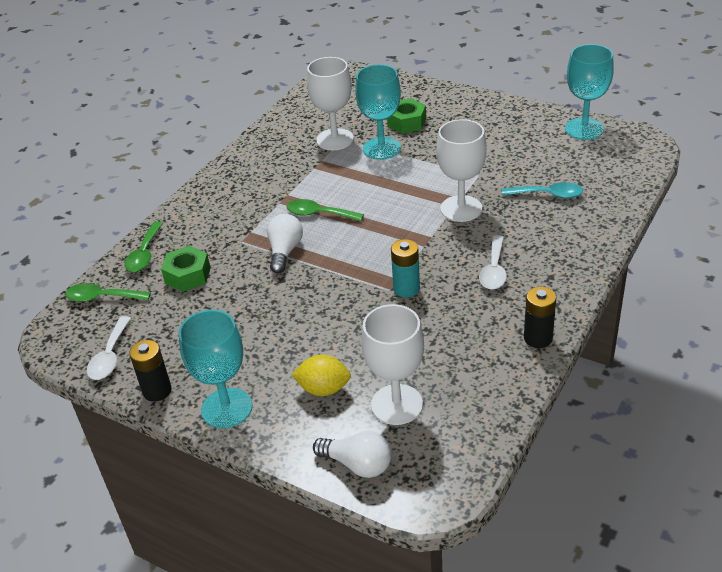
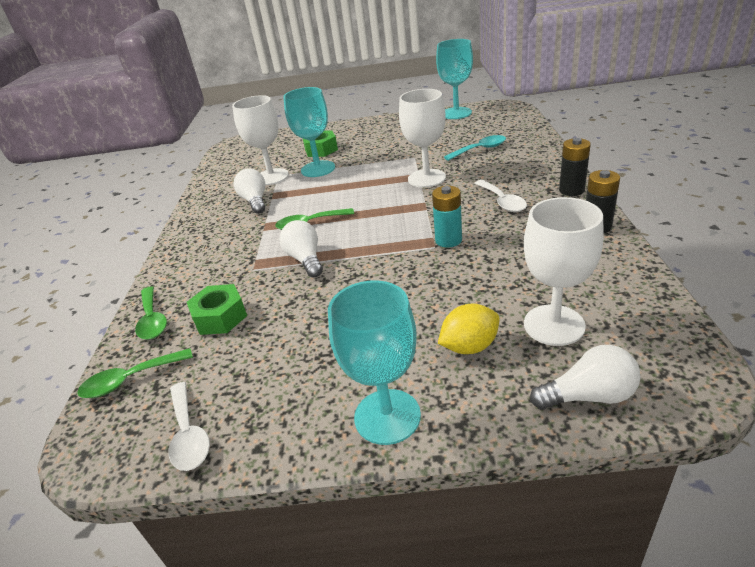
camera: 30 degrees left, 5 degrees down
(157, 391) = (284, 441): black battery -> black battery (571, 190)
(298, 164) = (255, 201): none -> white light bulb

